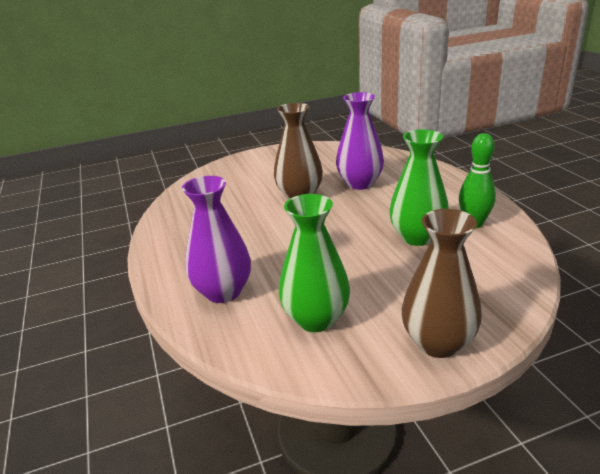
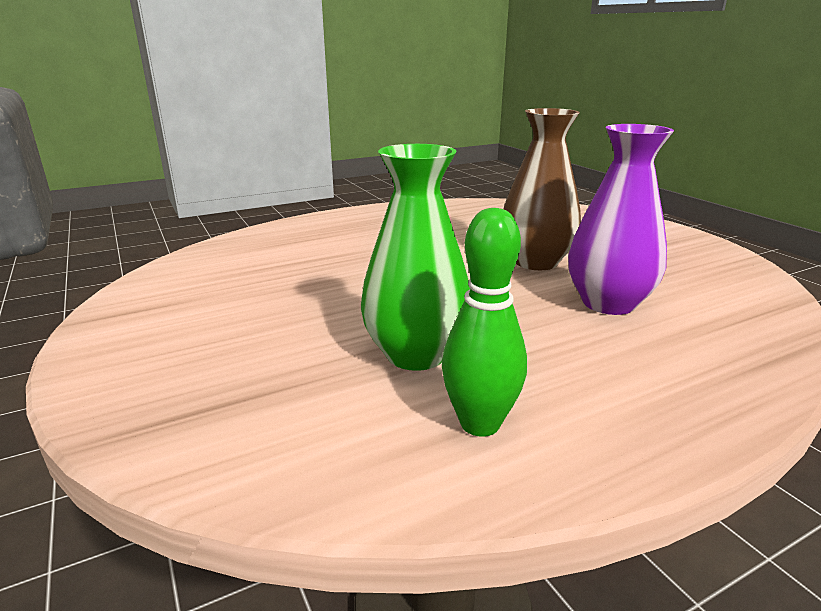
camera: 80 degrees right, 5 degrees down
(223, 292) = (295, 241): purple vase -> none
(316, 319) = (222, 286): green vase -> none
(438, 343) = (124, 361): brown vase -> none

